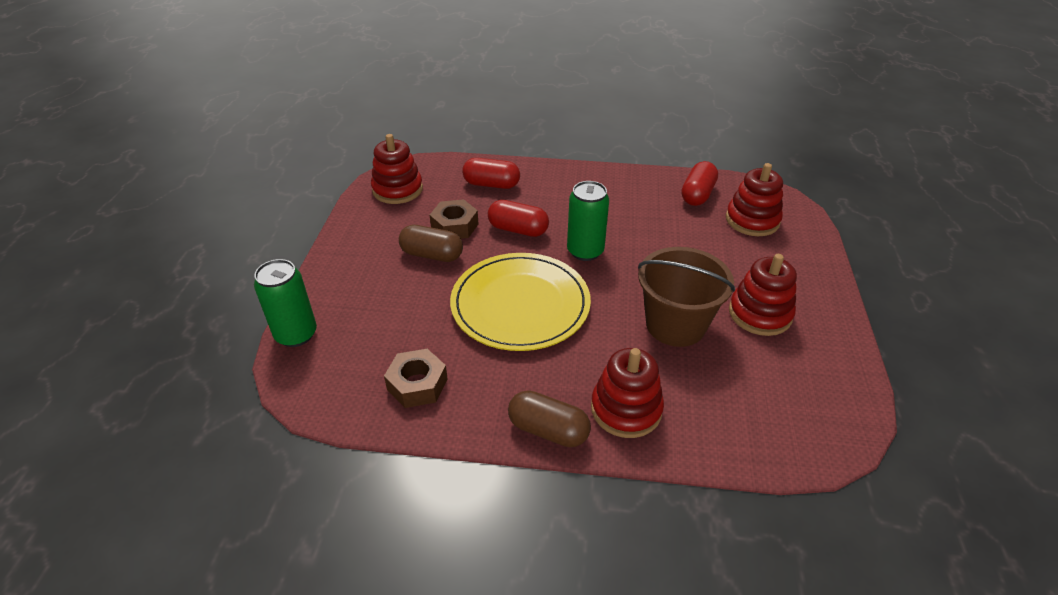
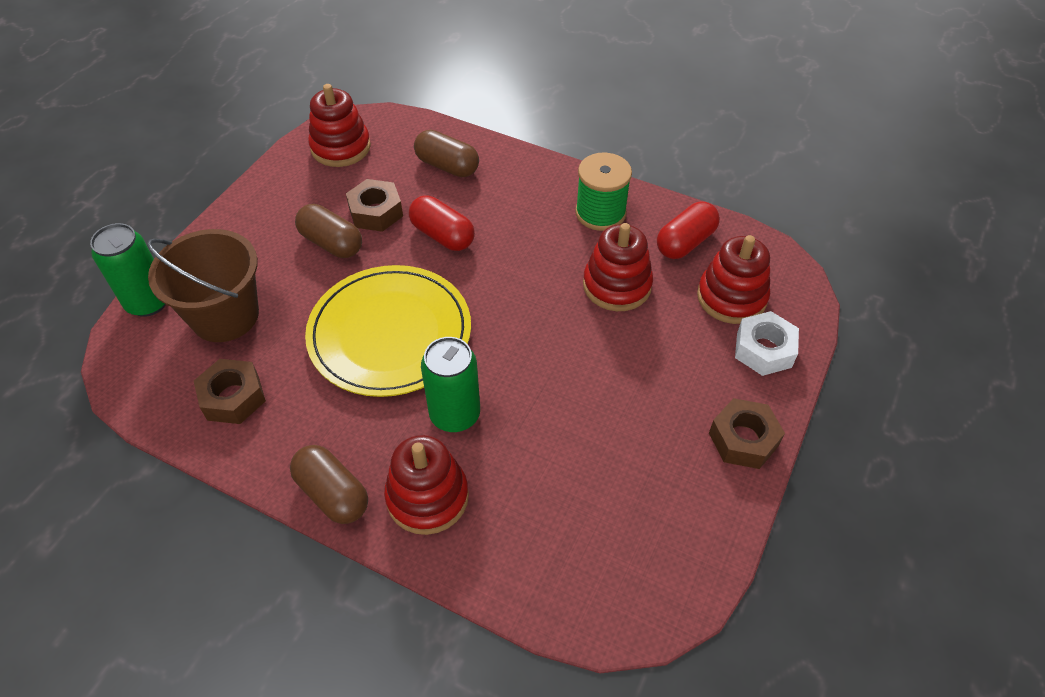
camera: 20 degrees right, 10 degrees up
(491, 184) = (447, 166): red capsule -> brown capsule
(585, 251) = (501, 285): green can -> green can (455, 414)
(626, 190) = (600, 213): none -> green spool
(675, 324) = (546, 411): brown bucket -> brown bucket (225, 315)
(760, 314) = (656, 427): red stacking toy -> red stacking toy (617, 285)
(796, 246) = (764, 350): none -> white nut
(823, 305) = (743, 439): none -> brown nut

